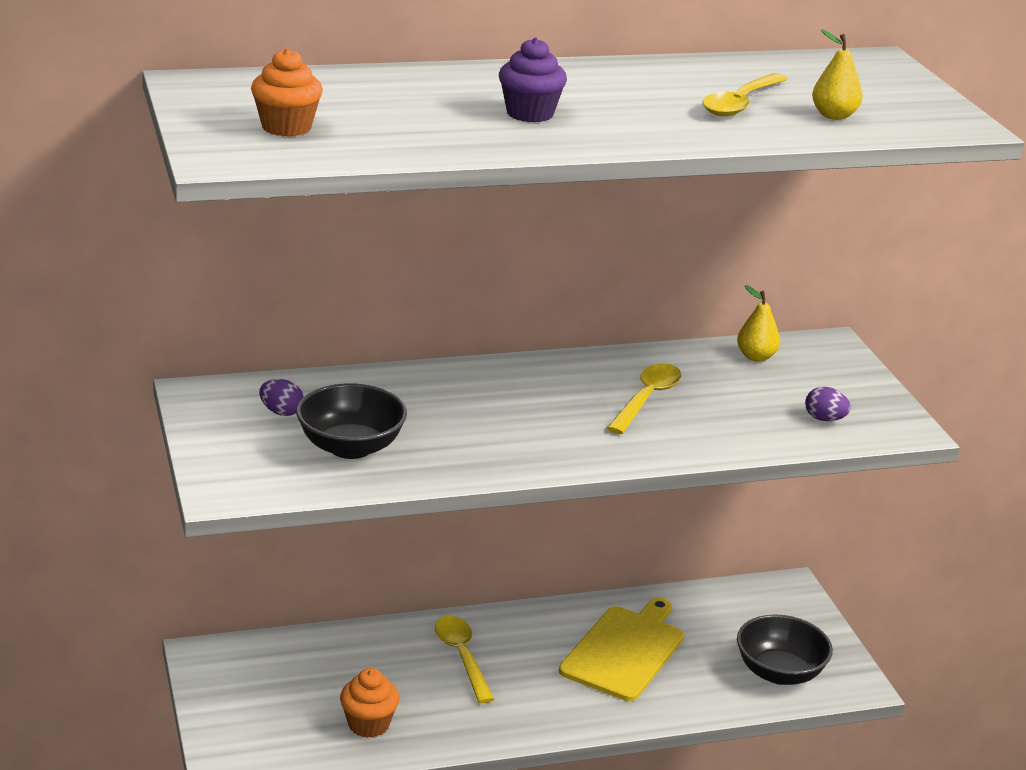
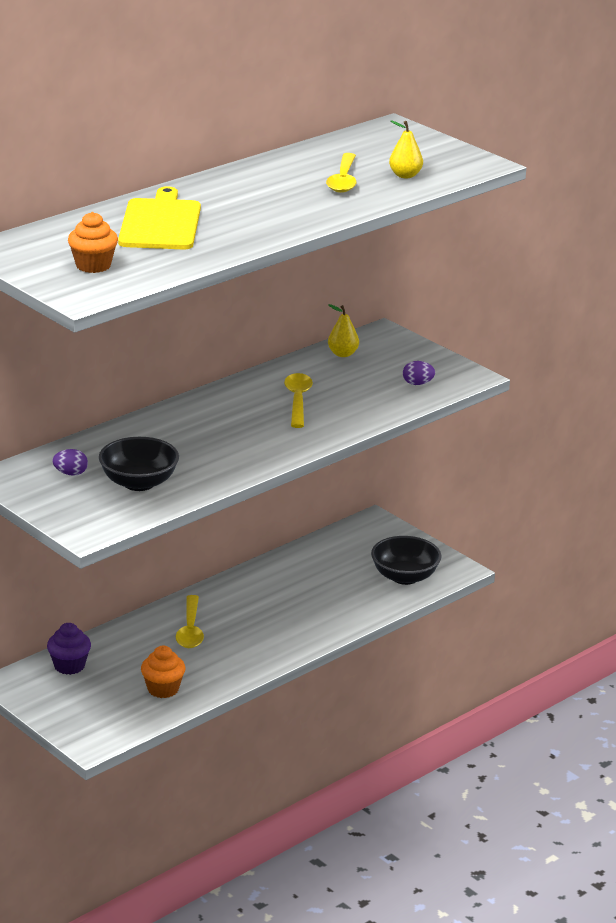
camera: 25 degrees left, 0 degrees up
(462, 657) = (190, 630): yellow spoon -> yellow spoon turned 135 degrees counterclockwise
(530, 113) = (227, 219): purple cupcake -> purple cupcake (69, 666)
(625, 651) = (295, 593): yellow cutting board -> yellow cutting board (160, 223)

